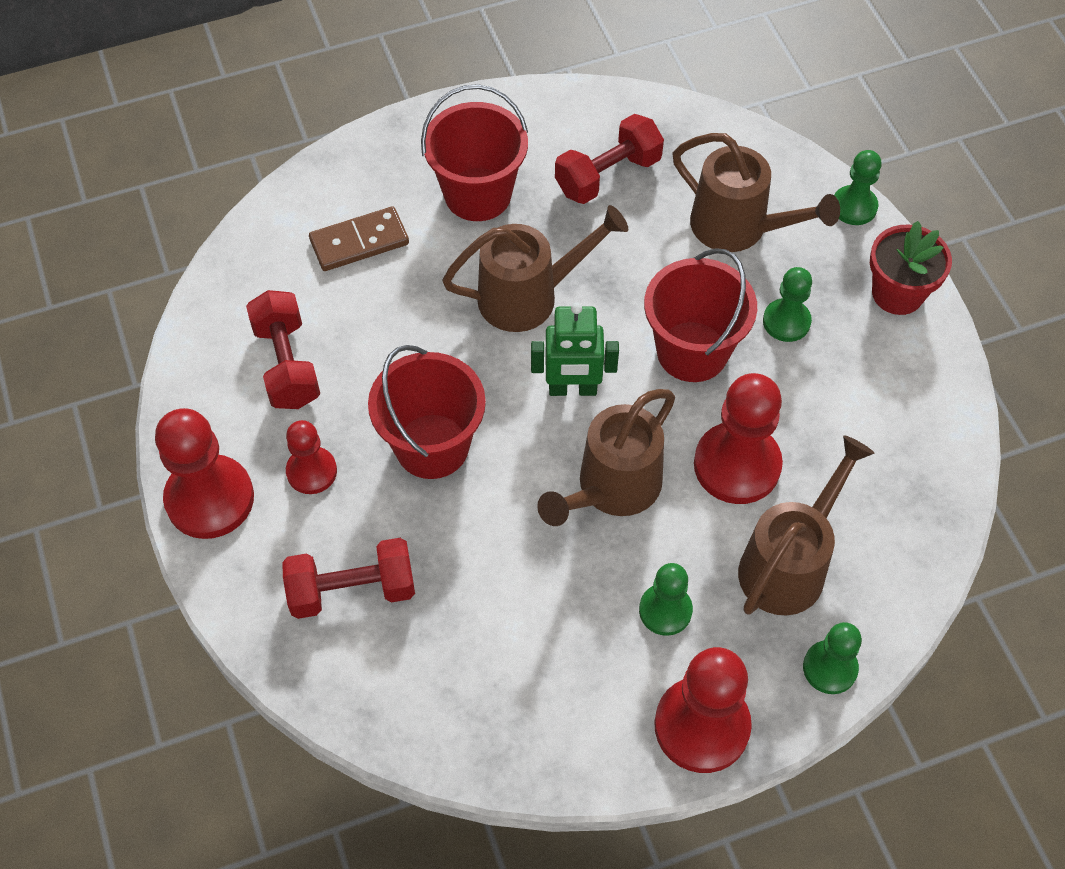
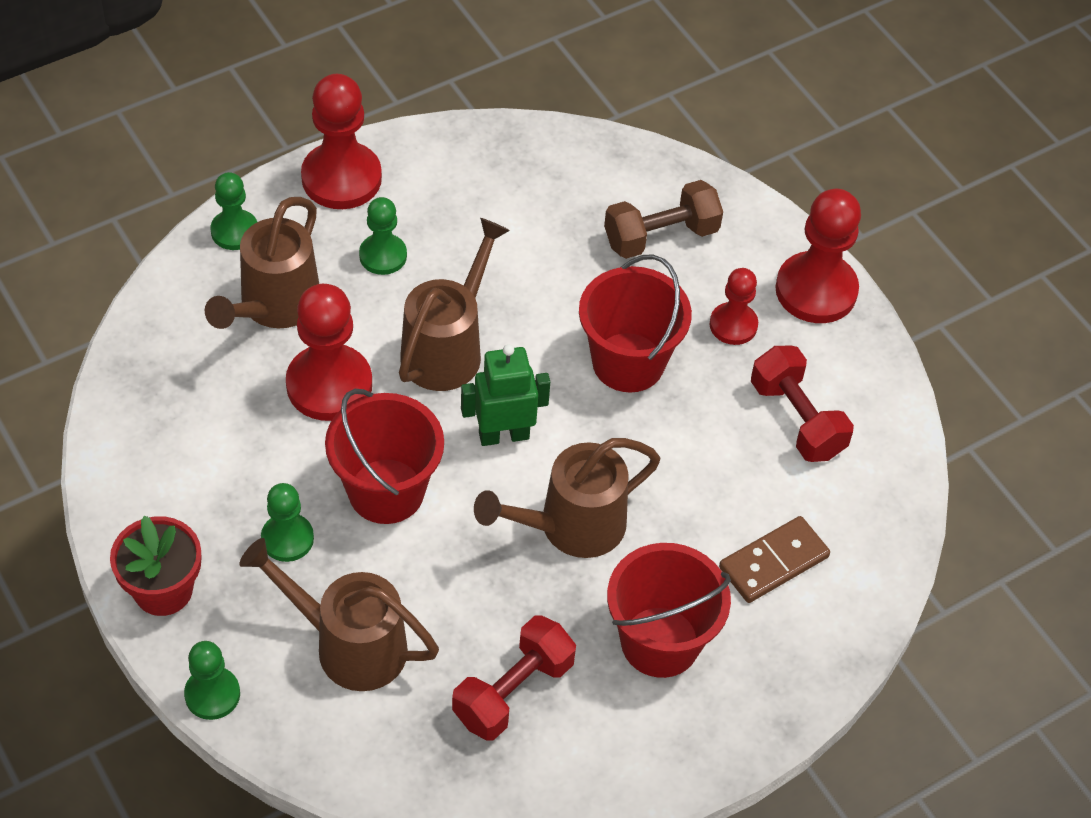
camera: 165 degrees right, 5 degrees down
(352, 590) = (660, 236): red dumbbell -> brown dumbbell

